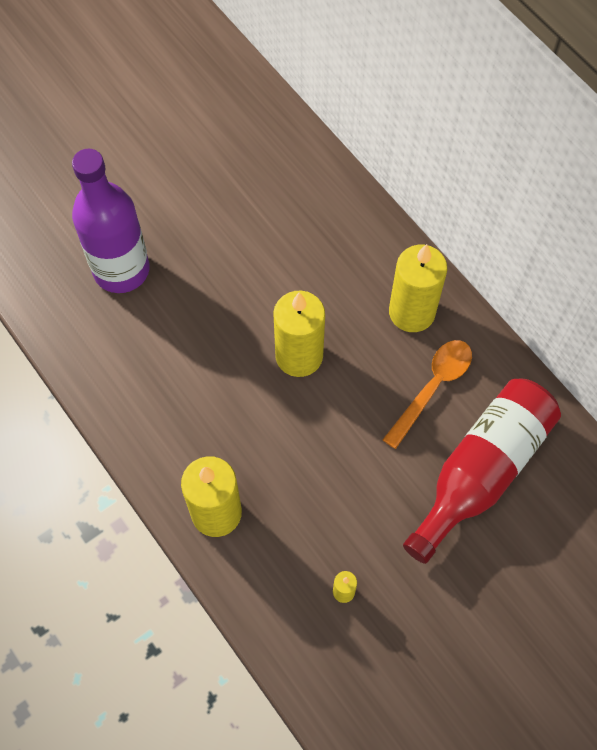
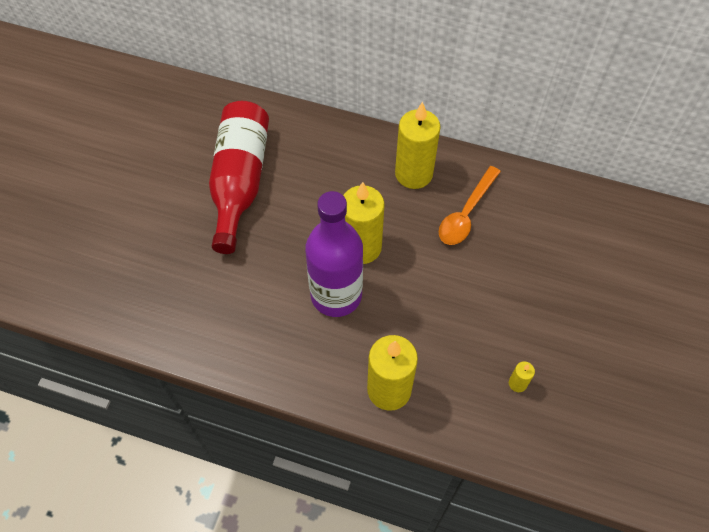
camera: 35 degrees left, 5 degrees down
(121, 270) = (185, 266): purple bottle -> purple bottle (336, 295)
(432, 388) = (466, 213): orange spoon -> orange spoon turned 150 degrees counterclockwise
(481, 471) = (539, 246): red bottle -> red bottle (240, 181)

